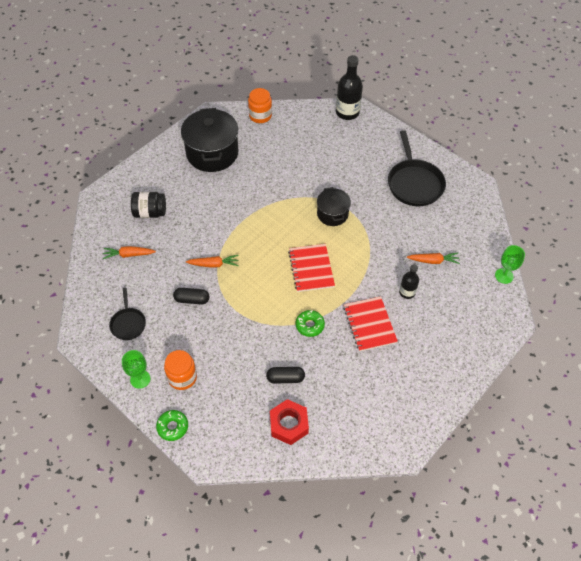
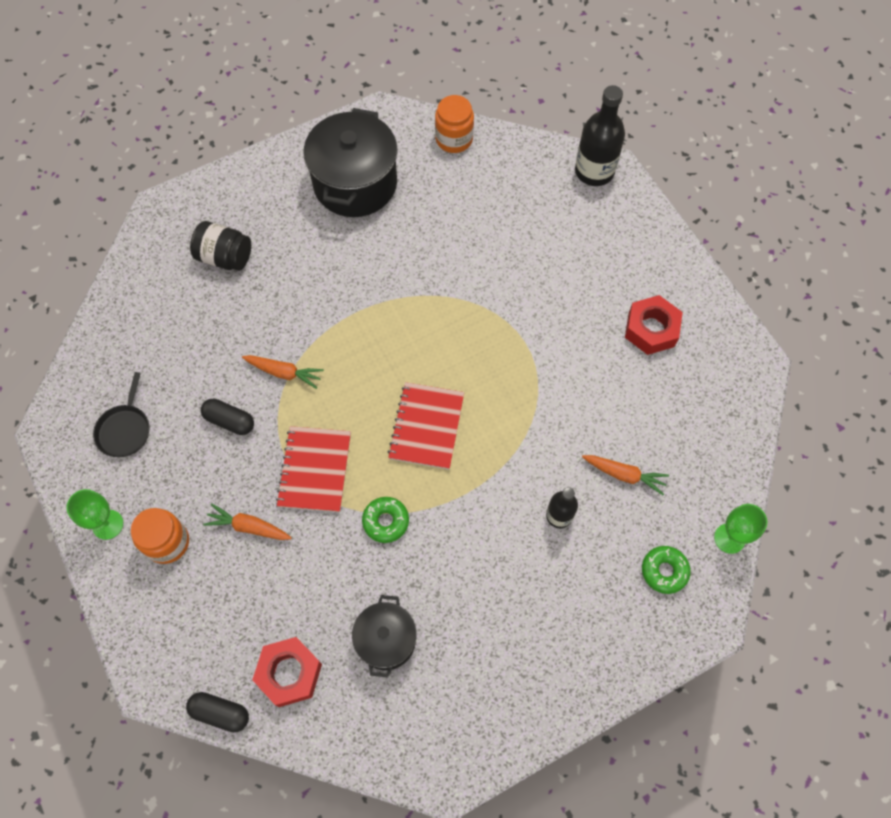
camera: 20 degrees right, 10 degrees up
(128, 255) = (168, 318): orange carrot -> orange carrot (248, 526)
(172, 427) = (123, 616): green donut -> green donut (664, 571)
(285, 378) = (314, 596): black capsule -> black capsule (220, 713)
(332, 214) = (497, 343): black pot -> black pot (386, 640)
(369, 324) = (477, 551): red notebook -> red notebook (315, 470)
(414, 183) = (651, 329): black pan -> red nut

